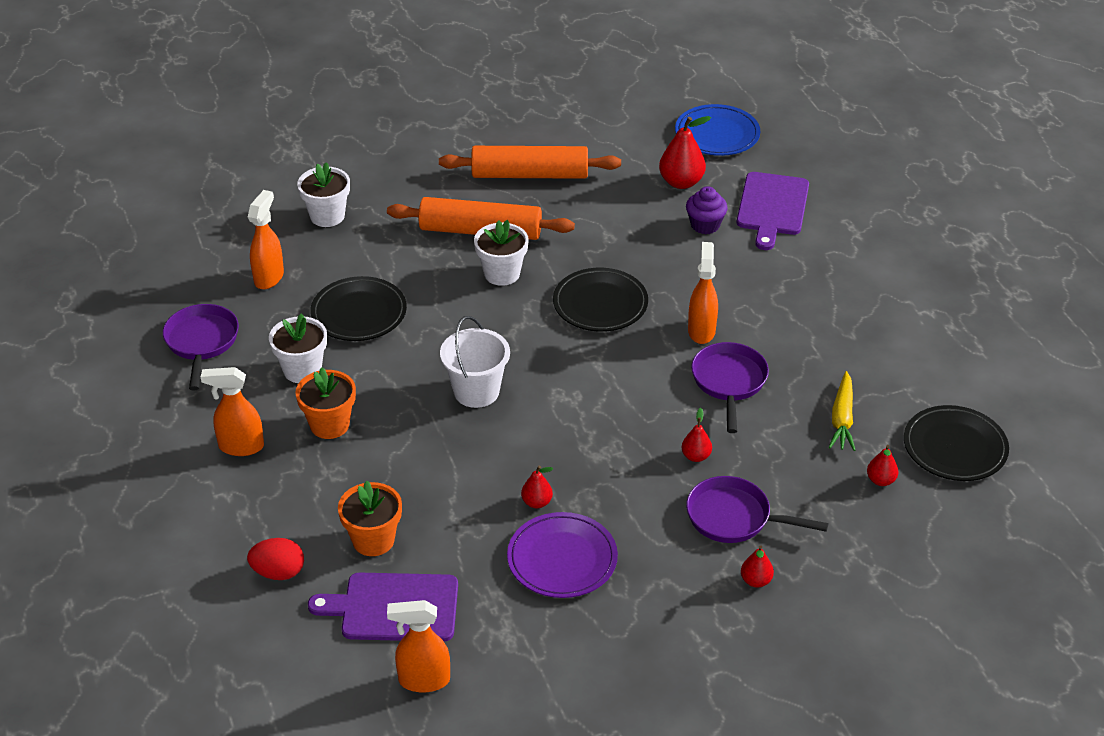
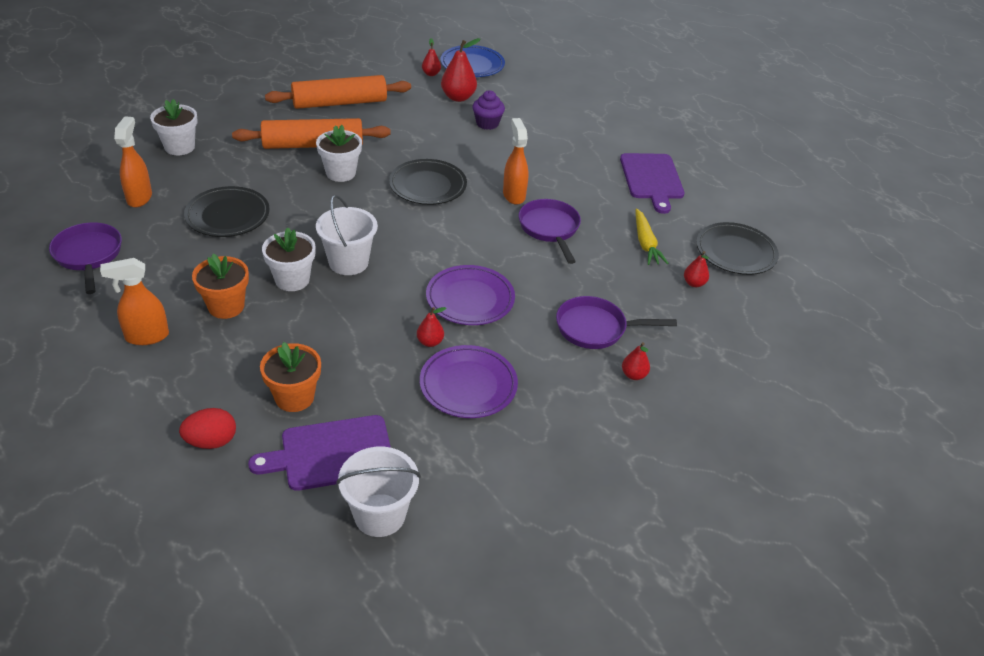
camera: 20 degrees left, 0 degrees up
(302, 370) = (189, 266): white flower pot -> white flower pot (292, 280)
(423, 680) = (379, 515): orange spray bottle -> white bucket
(600, 458) = (470, 299): none -> purple plate
(696, 456) = (546, 286): red pear -> red pear (431, 74)
(772, 207) = (531, 107): purple cutting board -> purple cutting board (652, 179)

